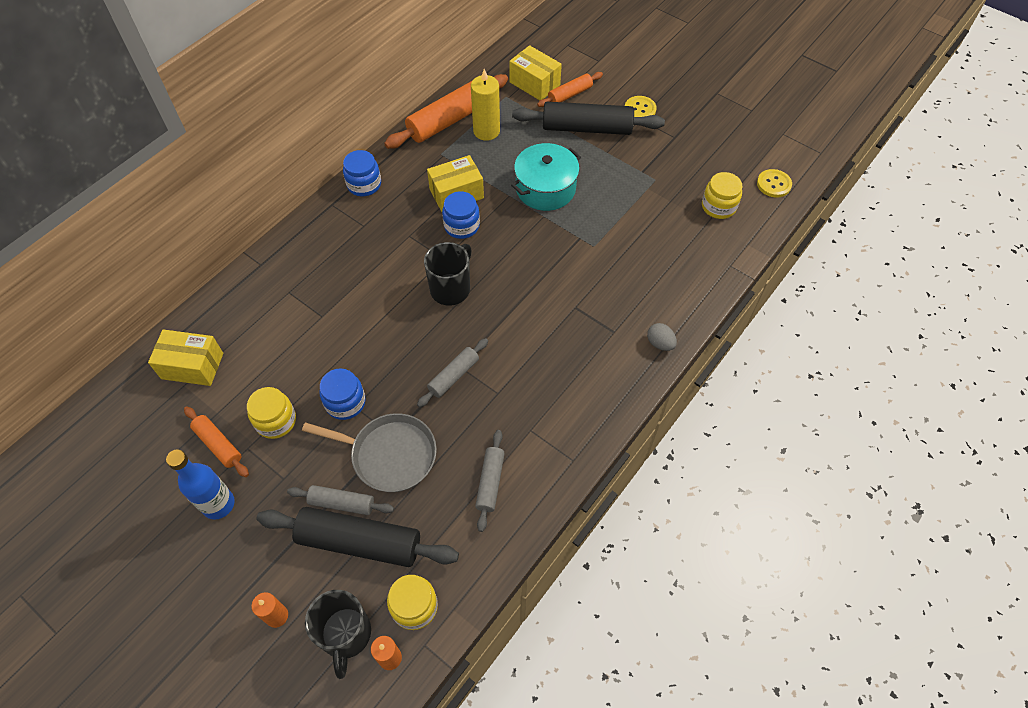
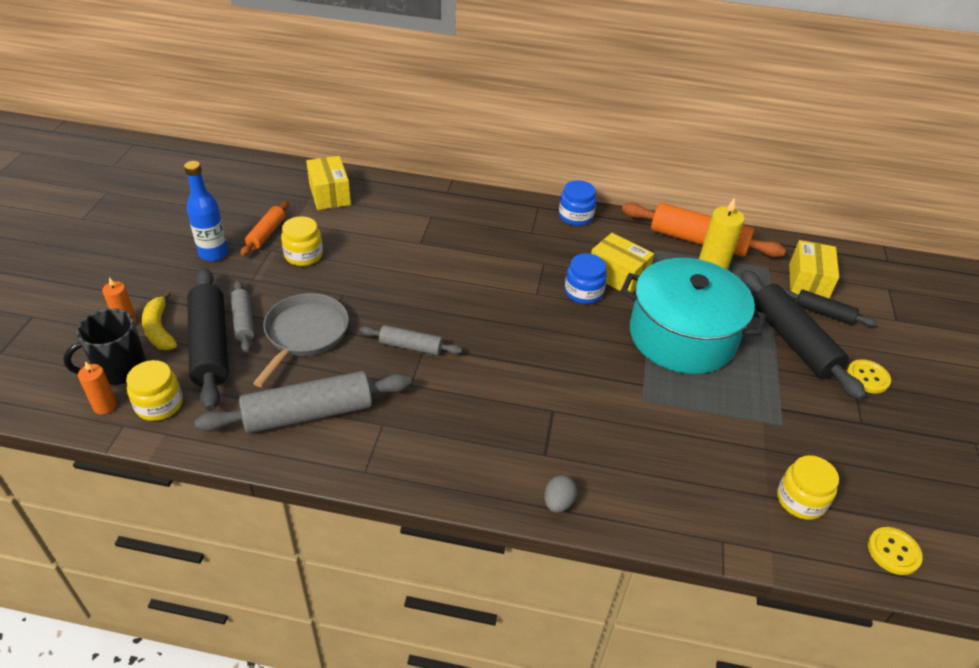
camera: 60 degrees right, 15 degrees down
(308, 585) = (159, 329): none -> yellow banana
(345, 402) = (343, 287): blue jar -> none
(390, 455) = (305, 334): grey pan -> grey pan turned 150 degrees counterclockwise
(451, 288) = (506, 310): black mug -> none
(490, 482) = (308, 413): grey rolling pin -> grey rolling pin, size x1.84
(545, 188) = (682, 336): turquoise pot -> turquoise pot, size x1.52
(570, 94) = (823, 313): orange rolling pin -> black rolling pin

